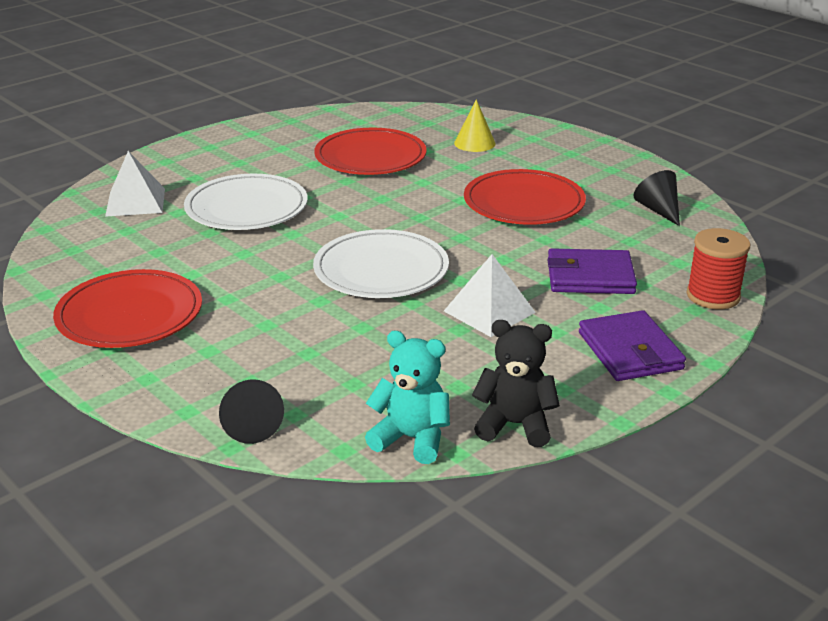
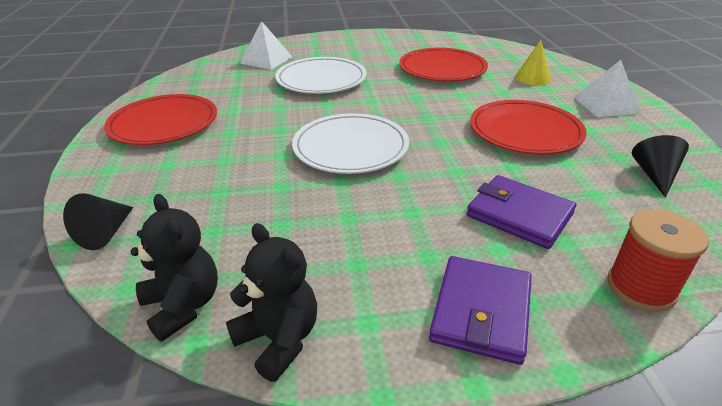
camera: 35 degrees right, 5 degrees up
(411, 439) = (183, 305): turquoise teddy bear -> black teddy bear
(489, 311) = (391, 212): white pyramid -> white pyramid (606, 105)

